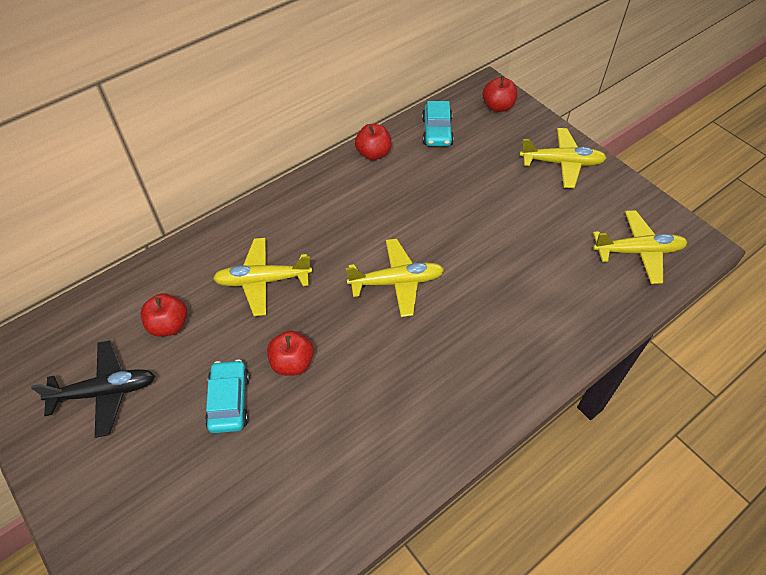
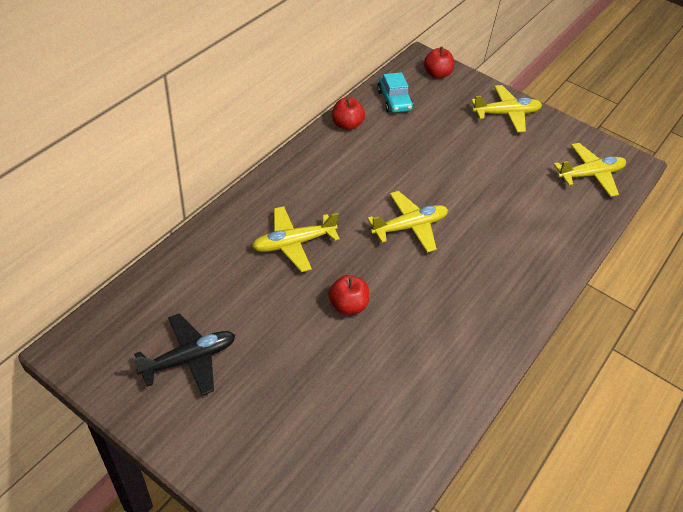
camera: 20 degrees left, 5 degrees down
(169, 325) = (224, 293): red apple -> none
(229, 401) = (306, 345): turquoise car -> none

